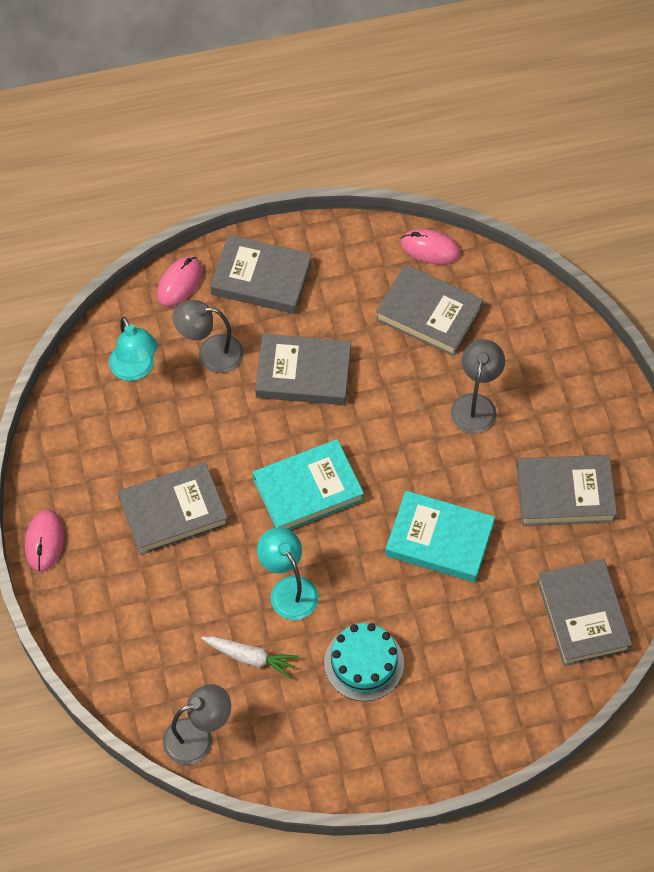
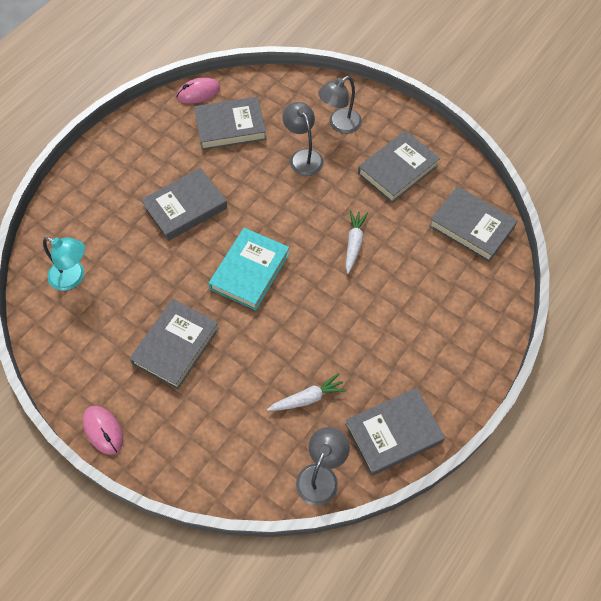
camera: 40 degrees left, 0 degrees up
(180, 283) = (58, 208): pink mouse -> none
(210, 353) = (115, 235): grey lamp -> grey lamp (339, 124)
(261, 278) = (110, 172): grey book -> grey book (393, 433)
(288, 589) = (292, 338): turquoise lamp -> none
(364, 663) = (378, 347): turquoise cake -> none
(439, 540) = (354, 244): turquoise book -> white carrot

